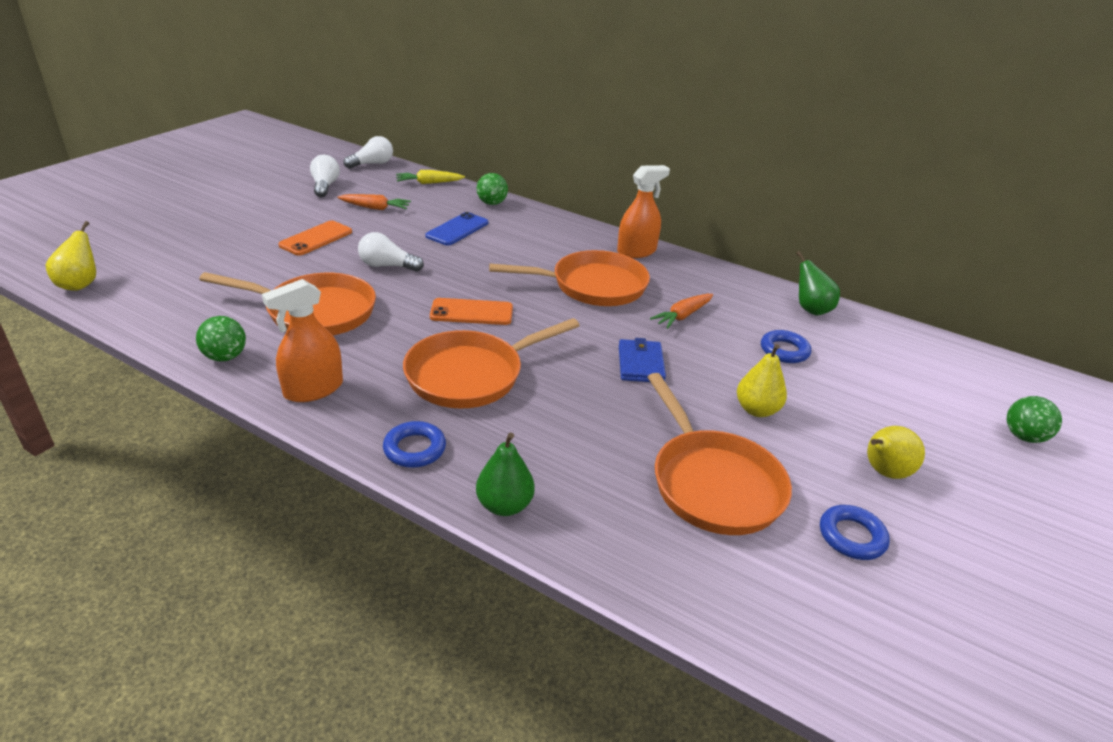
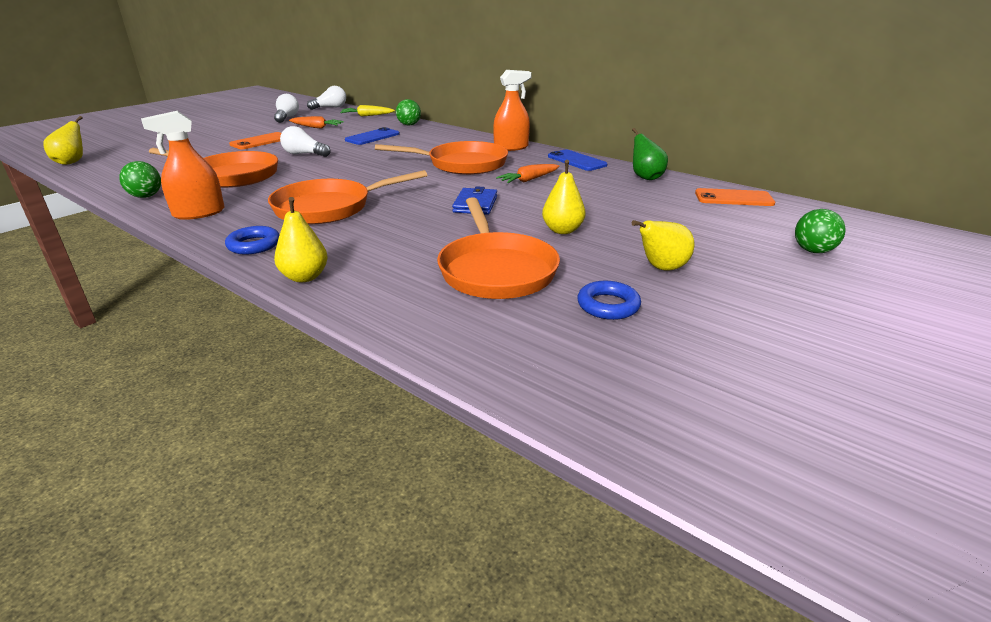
camera: 10 degrees right, 5 degrees down
(471, 312) = (353, 177): orange phone -> orange phone (733, 198)
(504, 505) = (304, 277): green pear -> yellow pear
(722, 278) = (576, 161): none -> blue phone
(784, 351) = (608, 199): blue ring -> none

